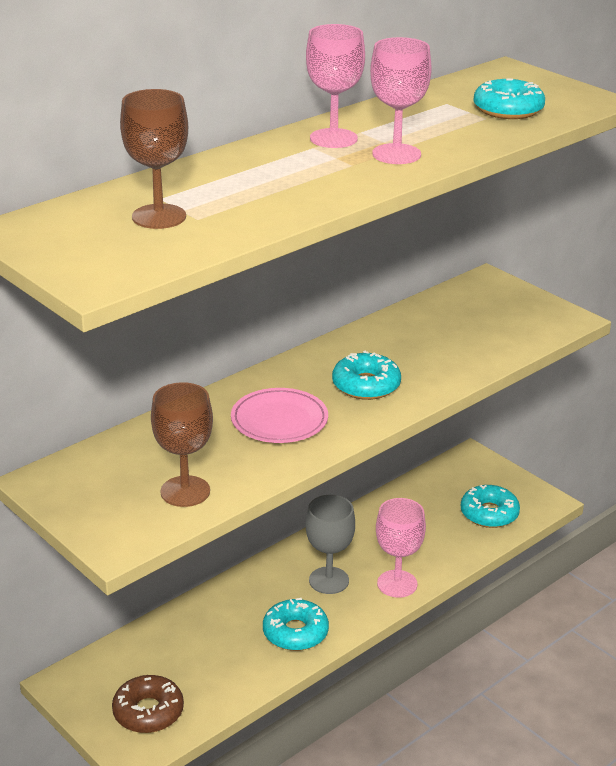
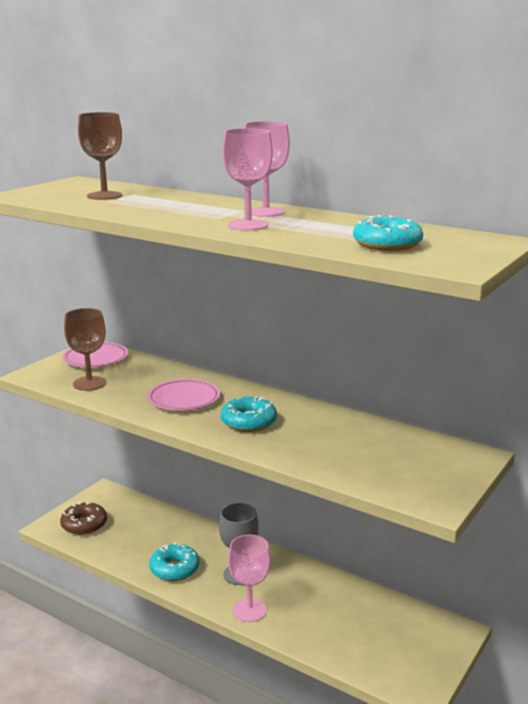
camera: 75 degrees right, 10 degrees down
(90, 480) = (96, 358): none -> pink plate
(489, 513) = (375, 653): turquoise donut -> none

